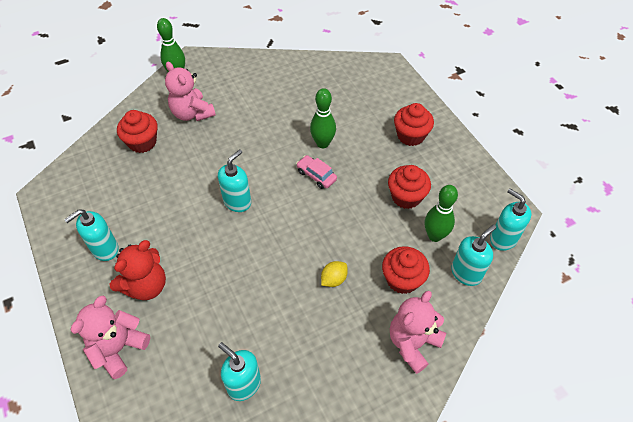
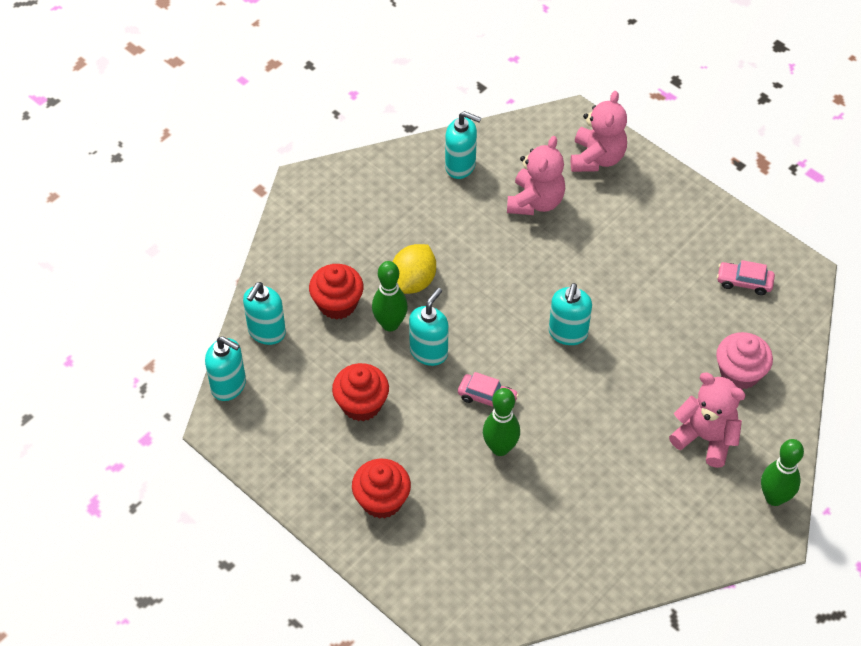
camera: 160 degrees right, 0 degrees up
(89, 199) = (744, 282): none -> pink car
(105, 249) = (681, 236): turquoise soap dispenser -> turquoise soap dispenser (429, 352)
(142, 142) = (739, 373): red cupcake -> pink cupcake
(146, 286) = (610, 216): red teddy bear -> none
(333, 279) = (413, 281): yellow lemon -> yellow lemon, size x1.59
(413, 343) = (309, 246): pink teddy bear -> pink teddy bear (535, 202)
(434, 236) = (313, 364): green bowling pin -> green bowling pin (390, 324)

